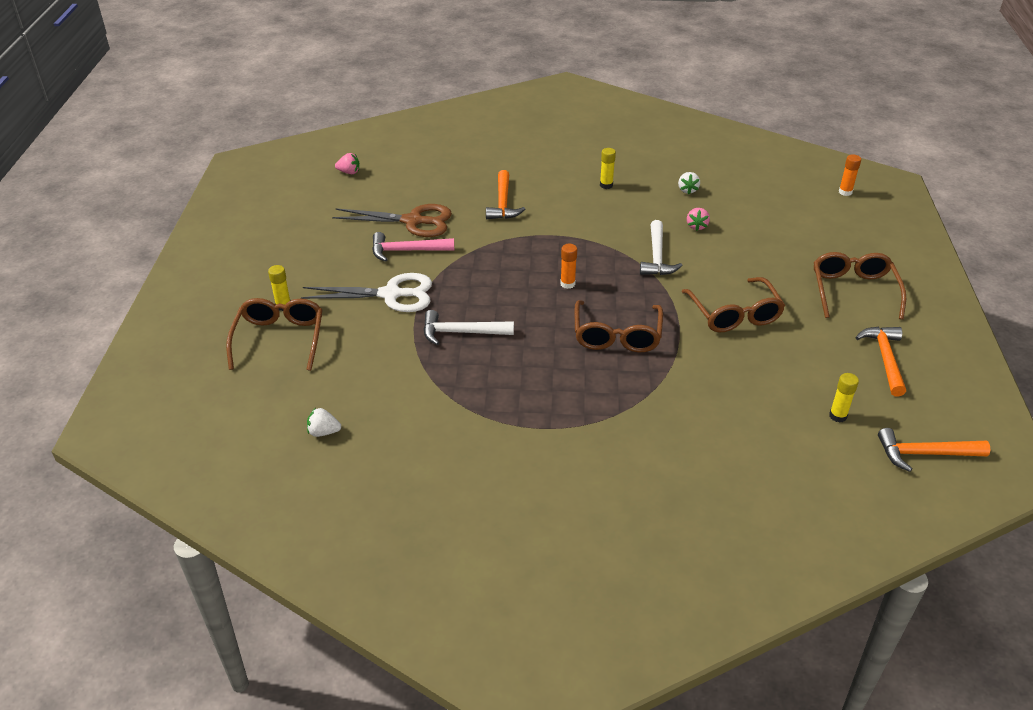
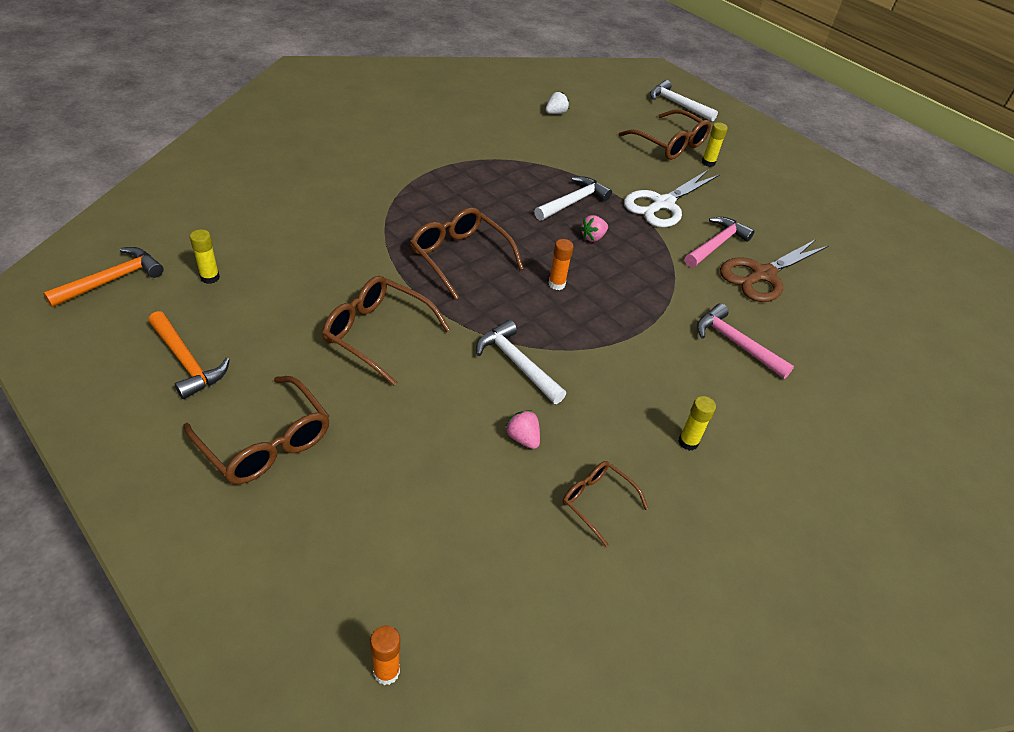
camera: 130 degrees right, 5 degrees up
(180, 375) = (677, 104): none -> white hammer
(349, 172) = (901, 296): pink strawberry -> pink strawberry (592, 237)
(503, 203) = (735, 343): orange hammer -> pink hammer
(687, 190) = (597, 502): white strawberry -> brown glasses

